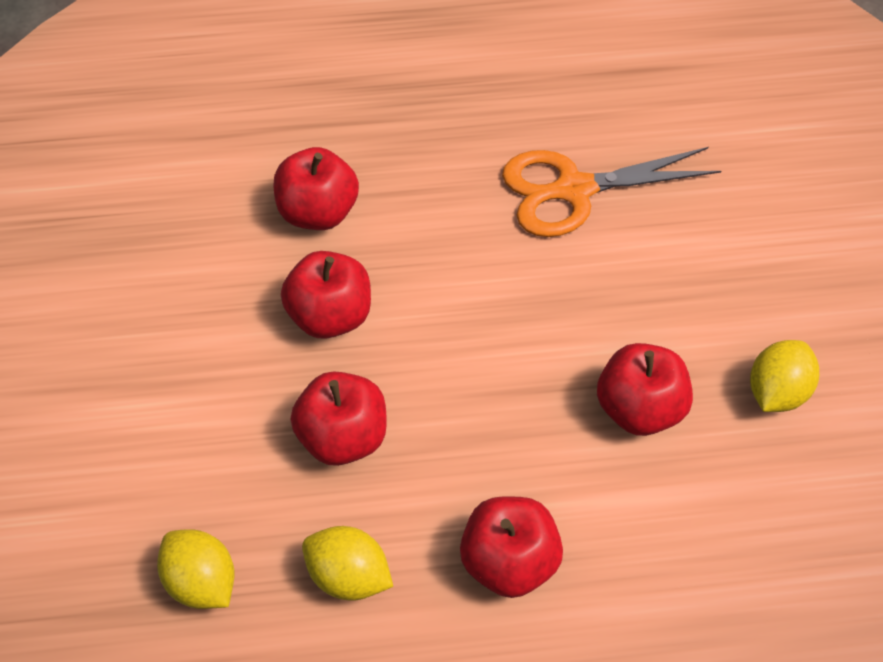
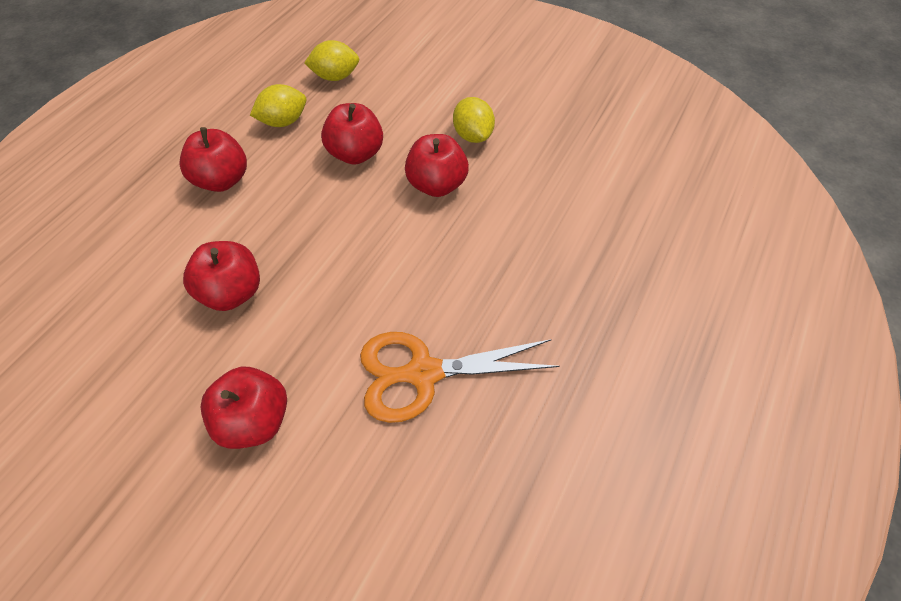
camera: 125 degrees right, 0 degrees up
(318, 212) = (521, 216): red apple -> red apple (254, 420)
(573, 190) = (422, 373): orange scissors -> orange scissors turned 120 degrees counterclockwise
(776, 392) = (159, 378): yellow lemon -> yellow lemon (473, 135)

